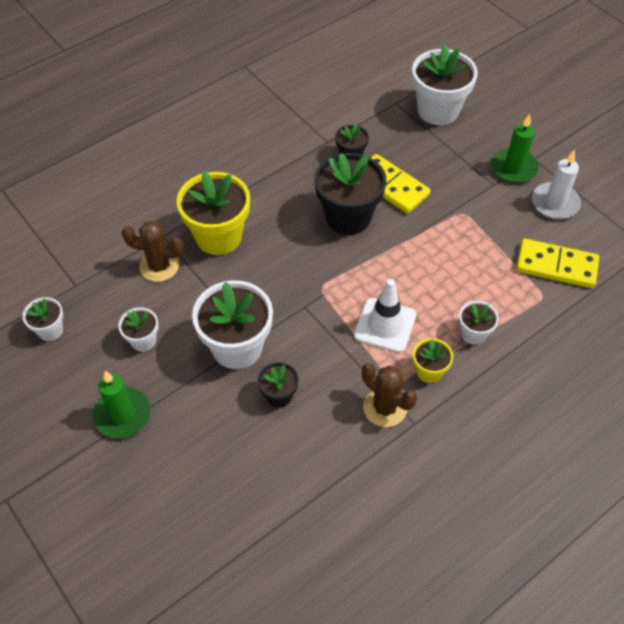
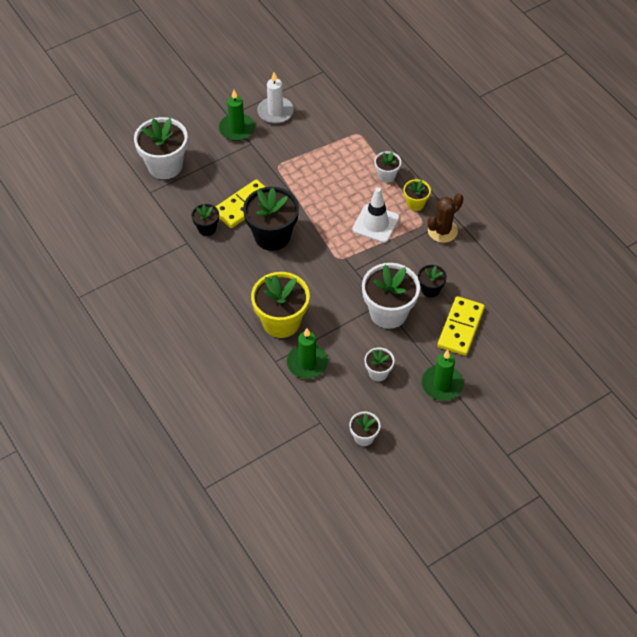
camera: 85 degrees left, 0 degrees up
(159, 266) = (307, 363): brown cactus -> green candle
(556, 266) = (333, 122): yellow domino -> yellow domino (460, 327)

